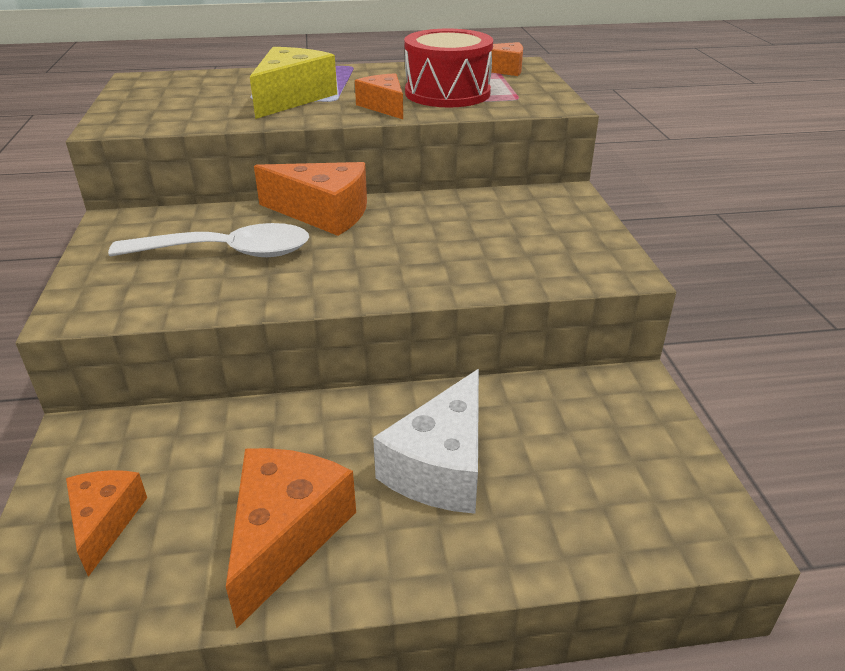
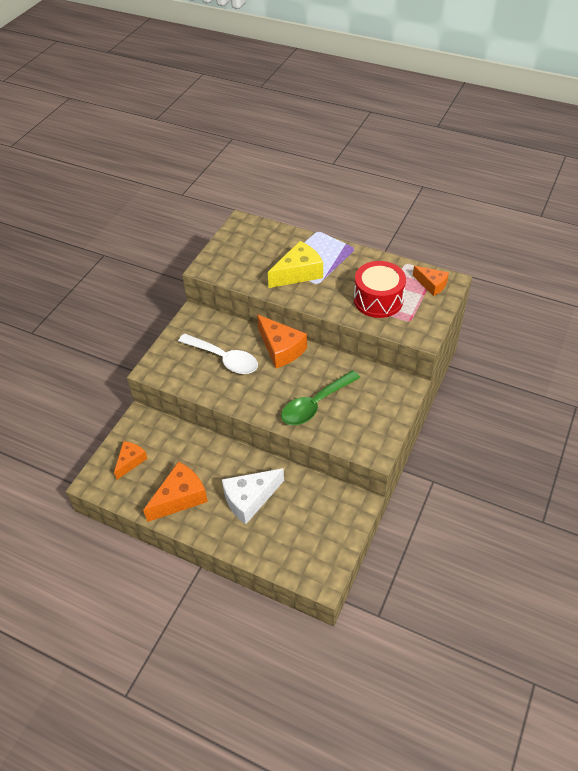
camera: 35 degrees right, 15 degrees up
(384, 106) = (335, 301): orange cheese -> none
(455, 253) = (315, 404): none -> green spoon

